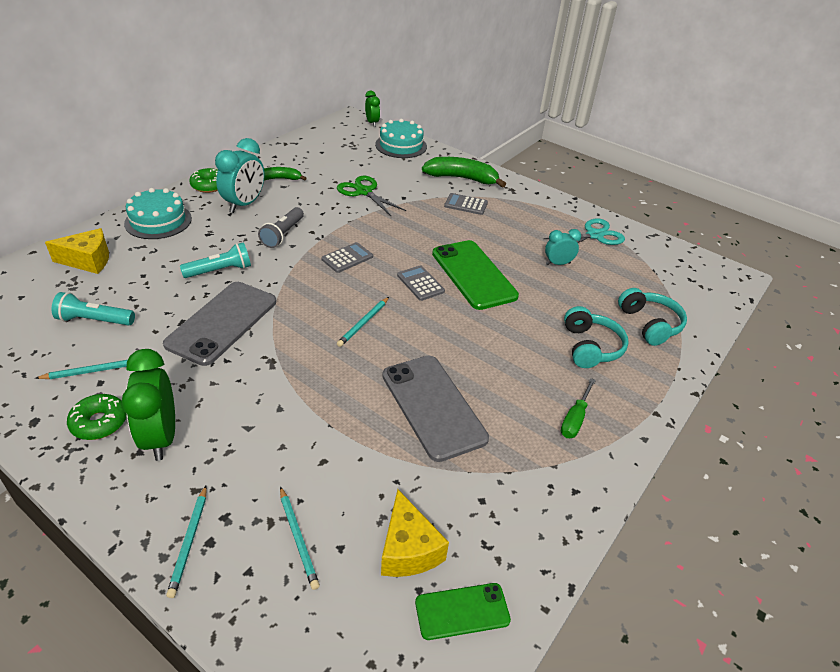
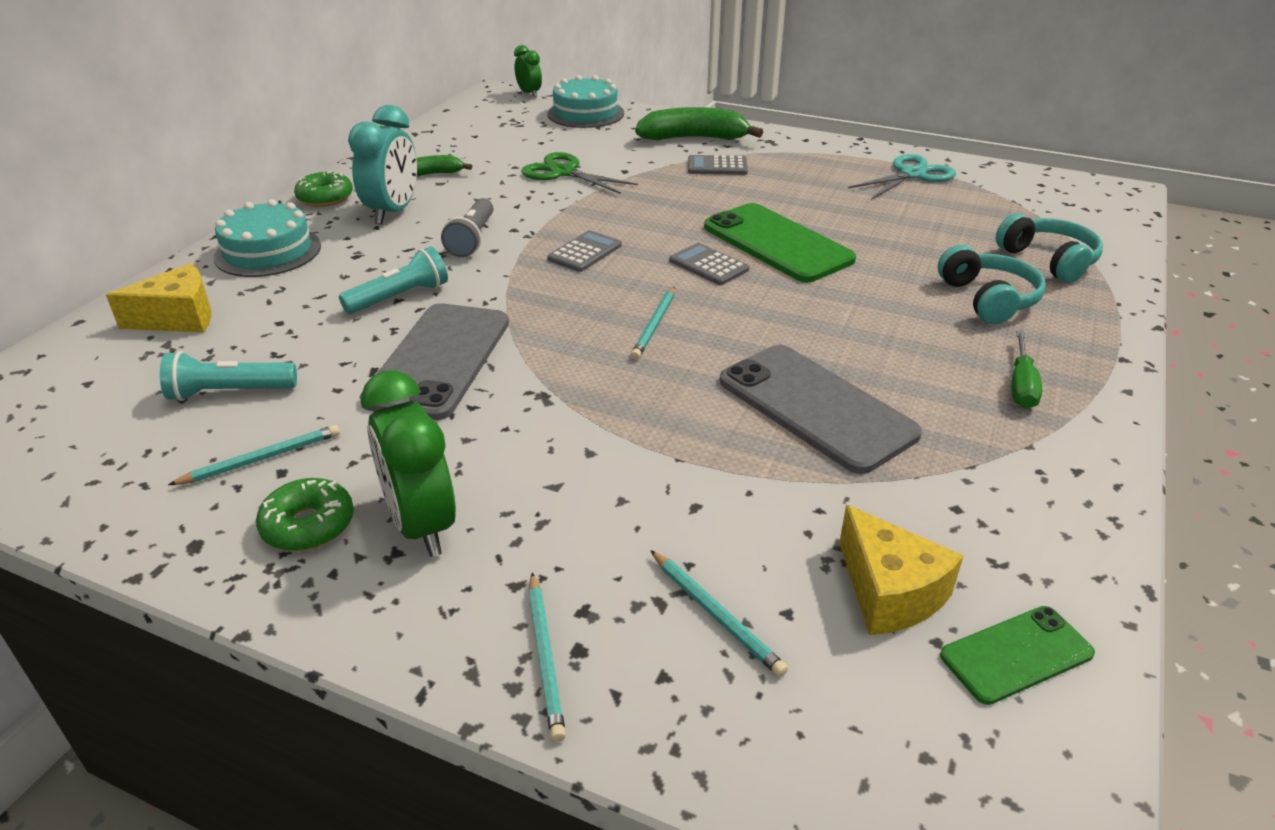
camera: 10 degrees left, 5 degrees down
(558, 263) = (884, 213): turquoise clock -> none

